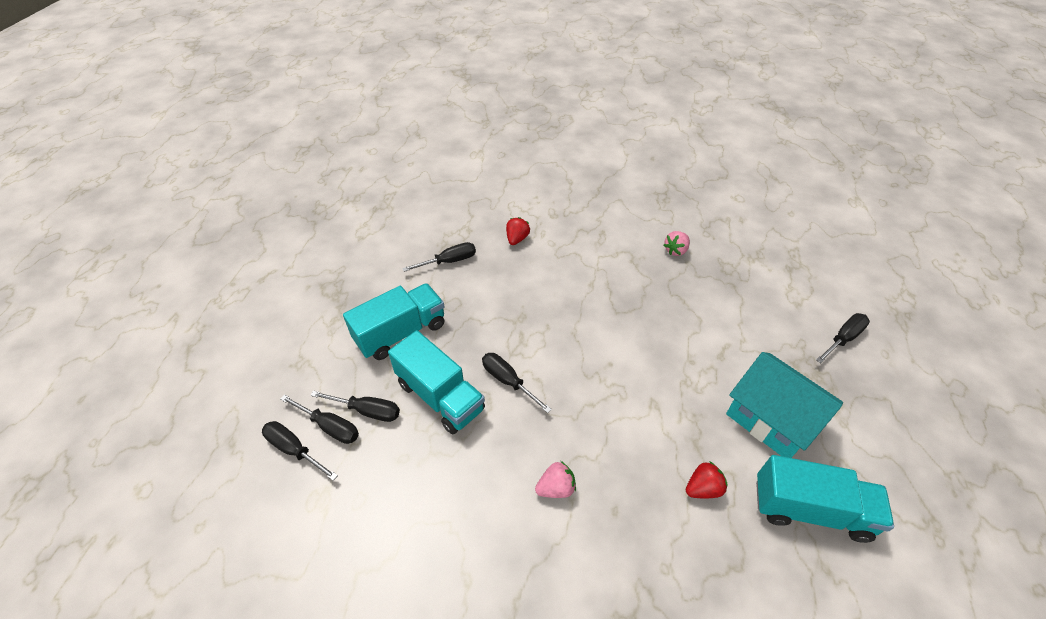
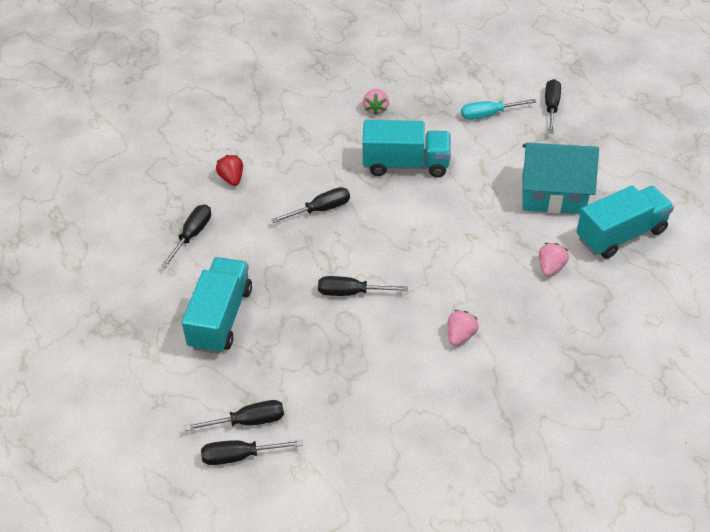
camera: 40 degrees left, 0 degrees up
(367, 411) = (264, 390): black screwdriver -> black screwdriver (320, 209)
(440, 396) = (311, 339): turquoise truck -> turquoise truck (405, 164)
(703, 488) = (550, 267): red strawberry -> pink strawberry
(772, 310) = (489, 114): none -> turquoise screwdriver

